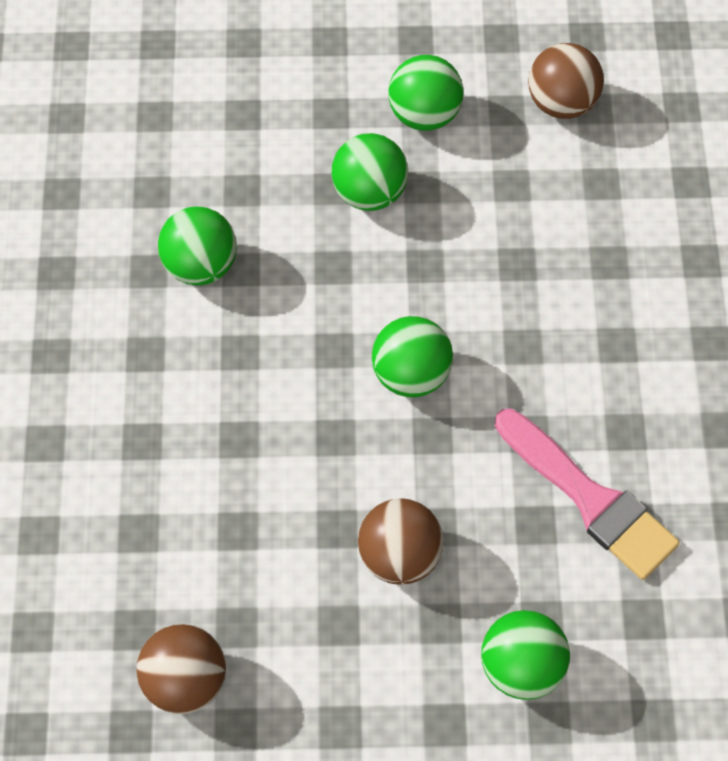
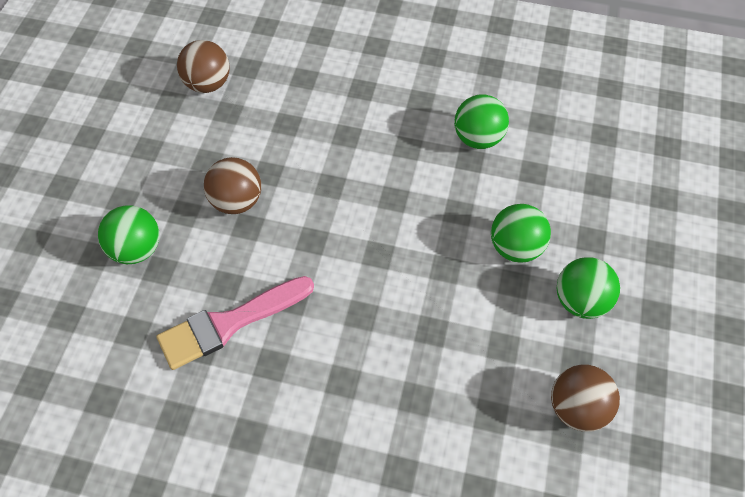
camera: 105 degrees right, 5 degrees down
(411, 374) = (361, 238): green ball -> none

